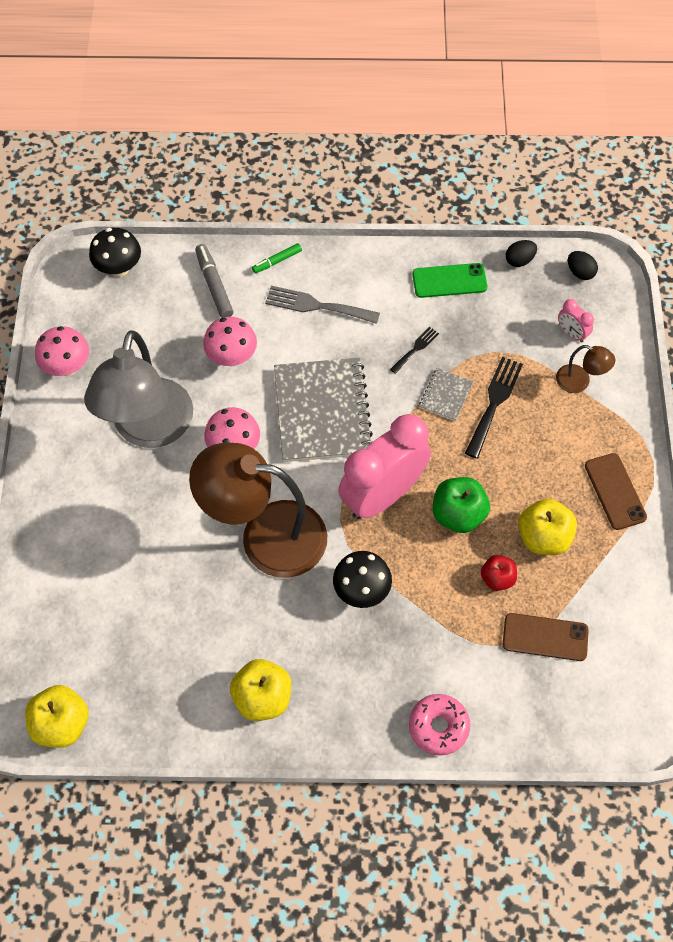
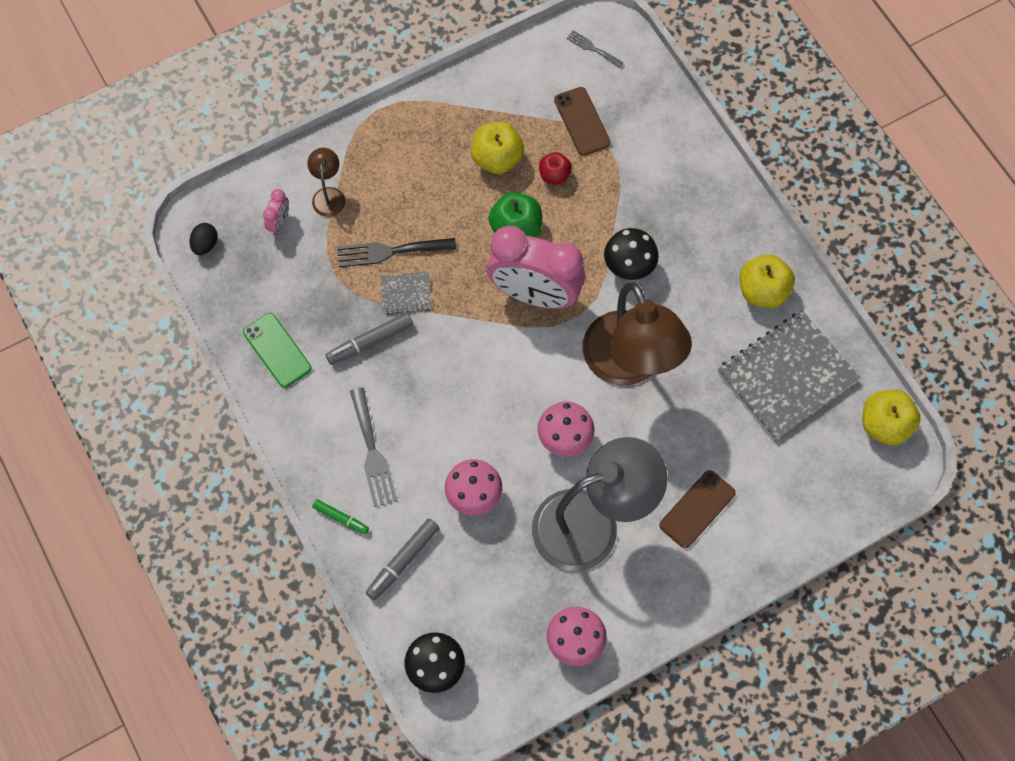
camera: 120 degrees left, 5 degrees up
(322, 412) = (483, 385): grey notebook -> grey notebook (786, 376)
(415, 349) = (370, 342): black fork -> grey marker
(438, 726) = (700, 160): pink donut -> none
(519, 260) = (219, 301): black egg -> none
(615, 491) = (422, 126): brown phone -> brown phone (697, 509)
(629, 697) = (592, 48): none -> grey fork

